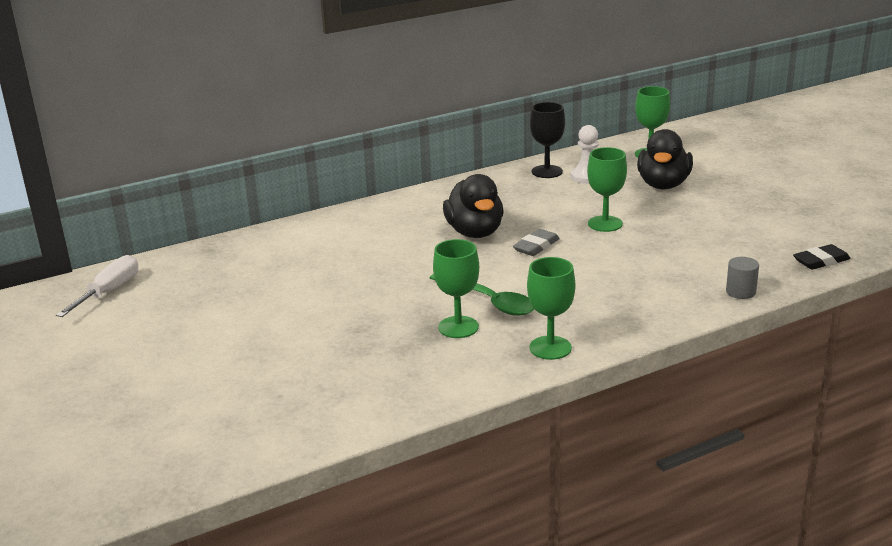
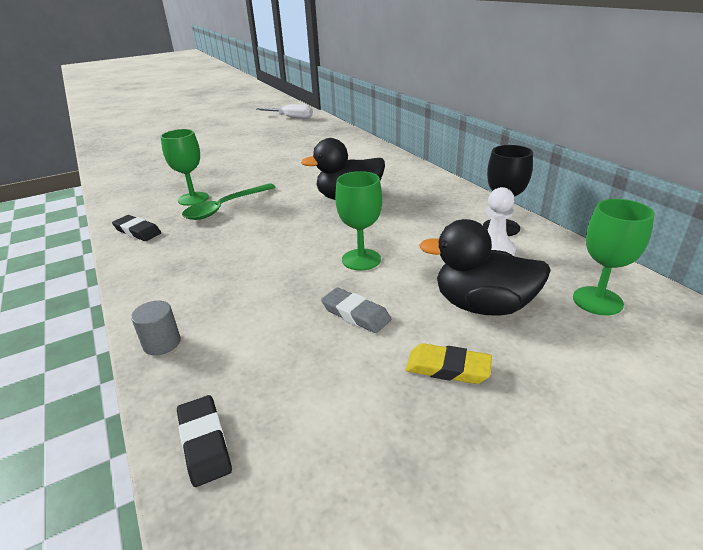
camera: 90 degrees right, 5 degrees up
(536, 246) = (315, 224): grey eraser -> grey eraser (355, 314)
(550, 348) = (137, 231): green goblet -> black eraser
(730, 197) = (447, 368): none -> yellow eraser

